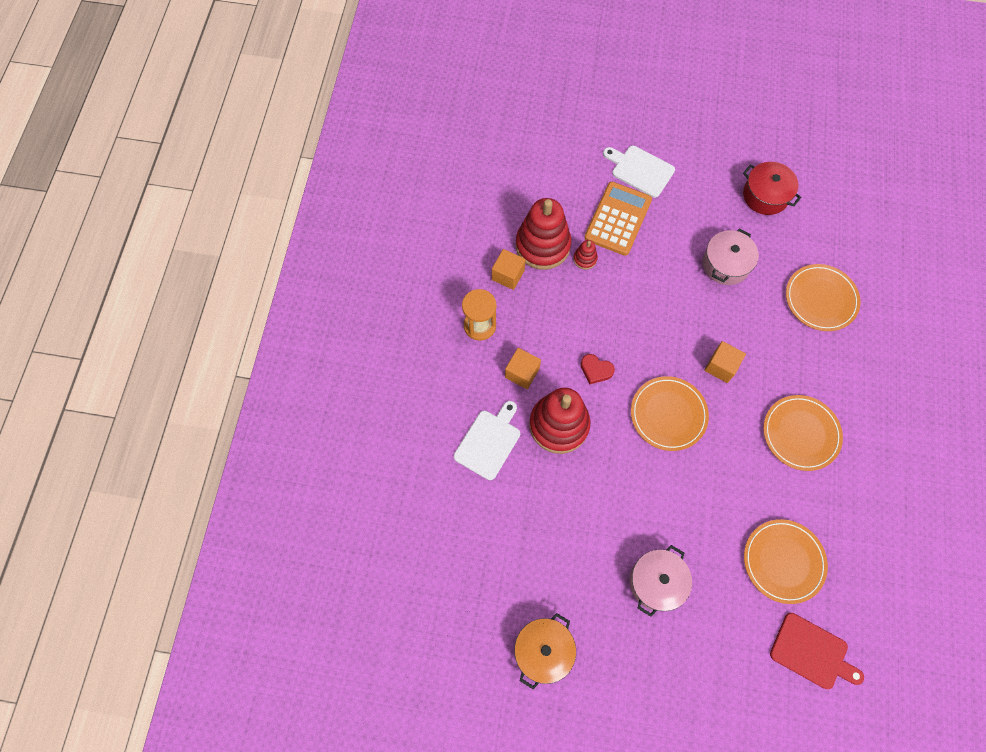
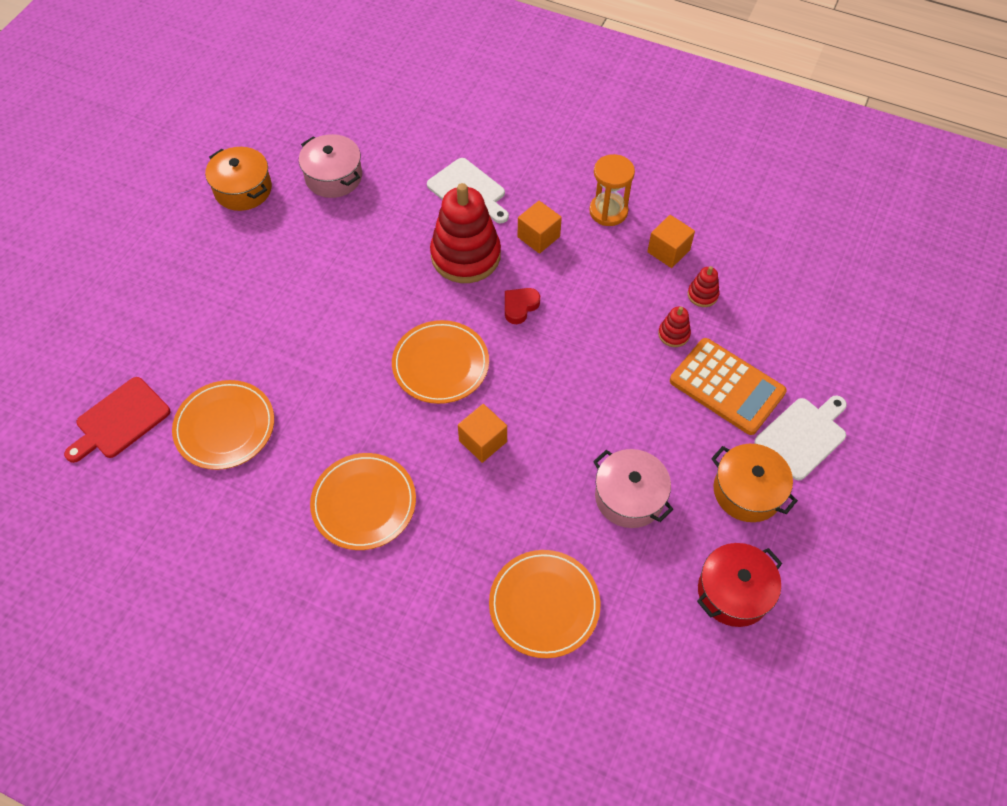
camera: 105 degrees right, 10 degrees down
(542, 245) = (702, 295): red stacking toy -> red stacking toy, size x0.43
(656, 582) = (261, 298): pink pot -> pink pot (333, 177)
(693, 197) = (747, 491): none -> orange pot

